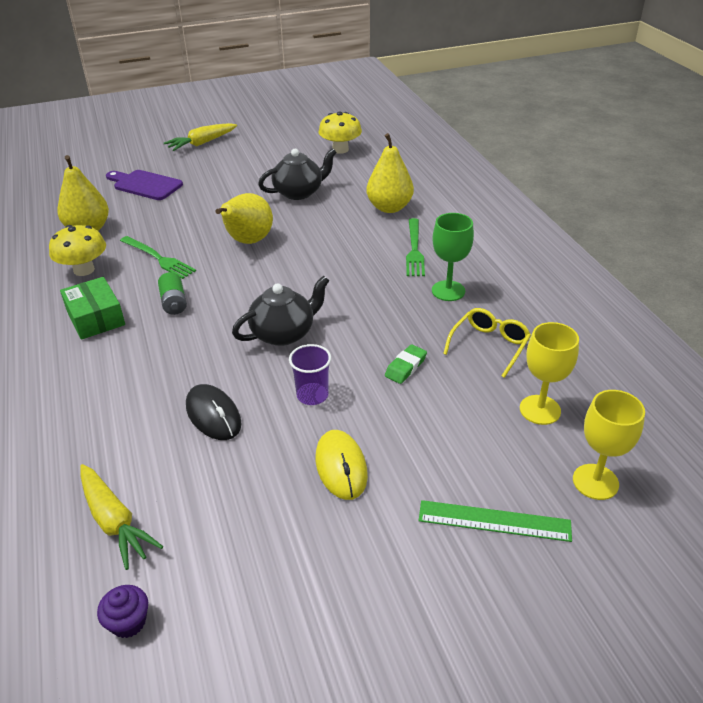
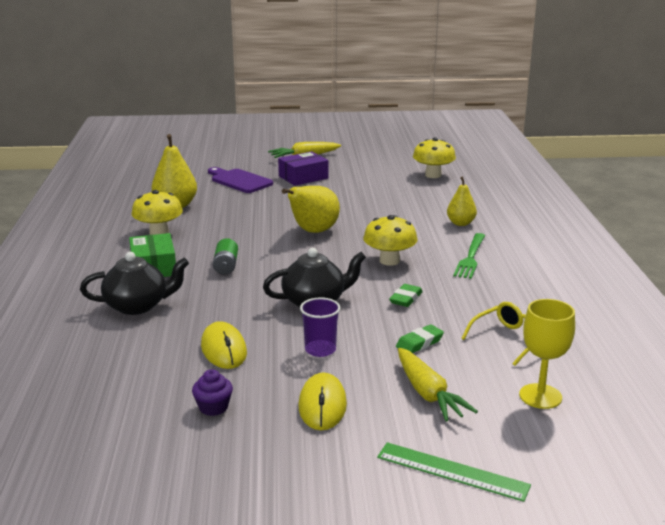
camera: 15 degrees right, 15 degrees down
(114, 521) = (104, 408): yellow carrot -> yellow carrot (428, 393)
(128, 622) = (84, 477): purple cupcake -> purple cupcake (213, 407)
(159, 258) = (227, 233): green fork -> none
(211, 171) = (303, 177): none -> purple box
(213, 415) = (224, 349): black mouse -> yellow mouse
(299, 192) = (378, 202): black teapot -> black teapot (137, 306)
(338, 267) = (389, 261): none -> yellow mushroom
(372, 313) = (406, 299): none -> green eraser
(389, 207) = (460, 223): yellow pear -> yellow pear, size x0.63
(448, 291) = (489, 293): green goblet -> none
(595, 482) = (572, 461): yellow goblet -> none

